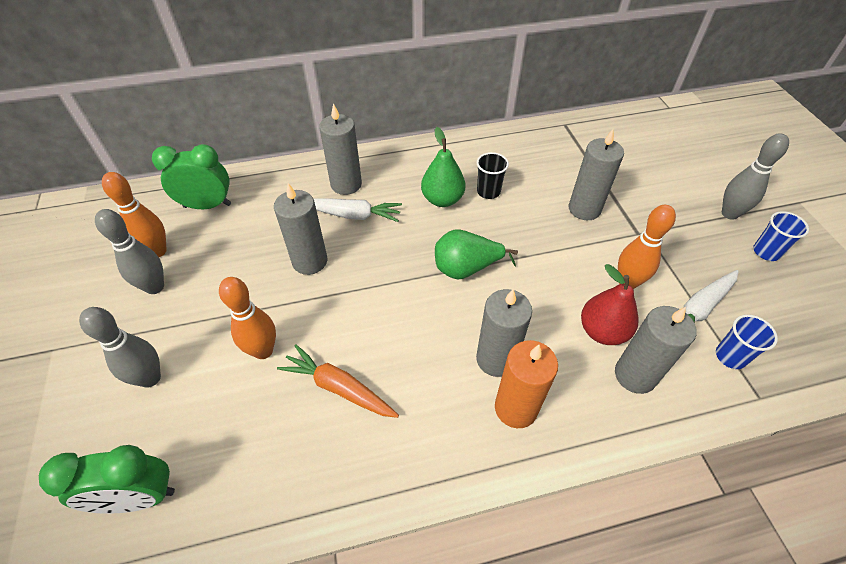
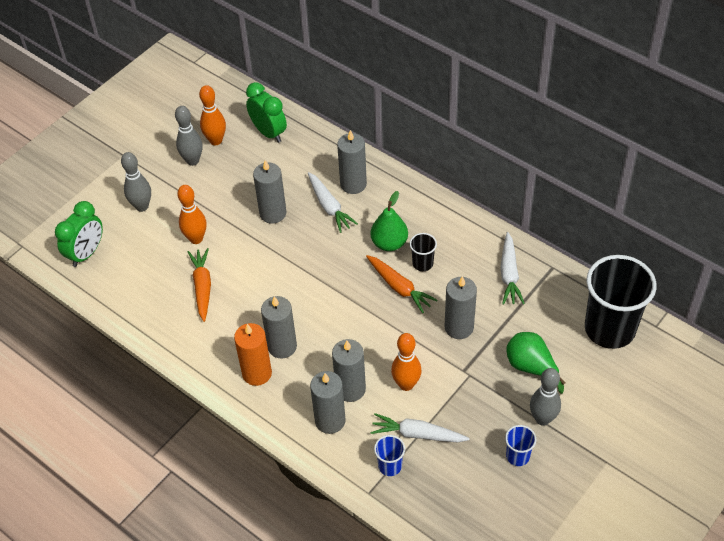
camera: 55 degrees right, 0 degrees up
(139, 497) = (86, 253): green clock -> green clock turned 105 degrees counterclockwise
(466, 268) = (338, 292): green pear -> green pear (531, 367)
(501, 221) = (399, 287): none -> orange carrot
(550, 149) = (509, 274): none -> white carrot
(602, 331) = (350, 389): red pear -> grey candle
(655, 129) = (609, 329): none -> black cup

